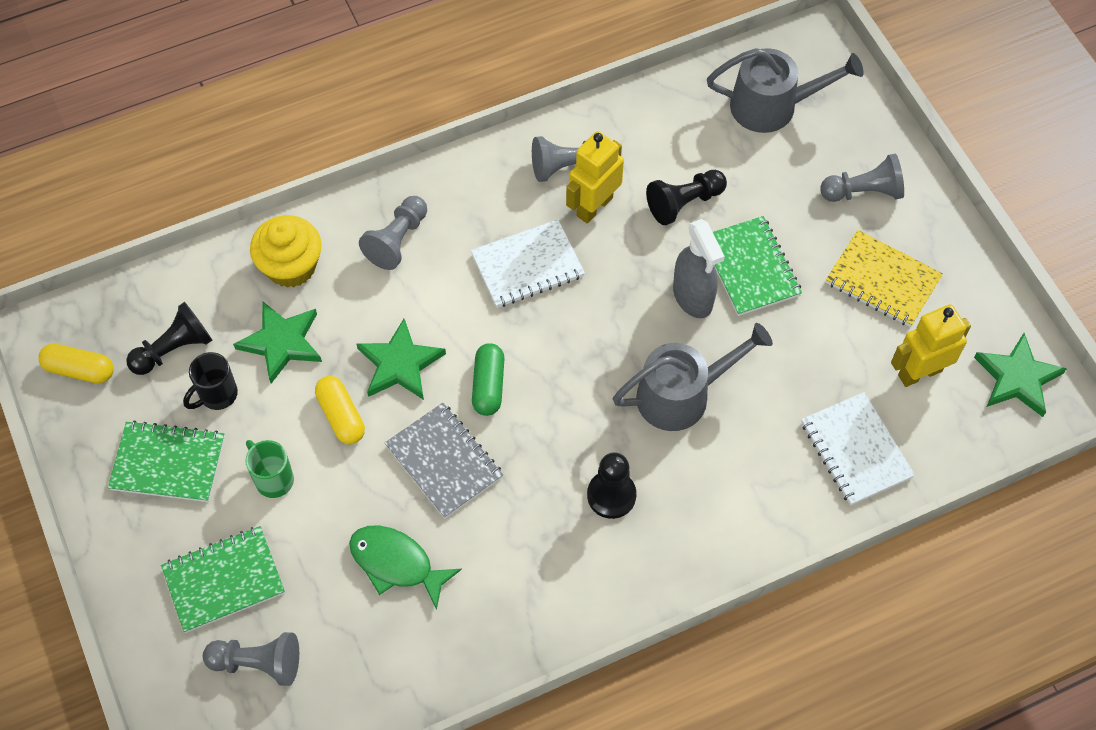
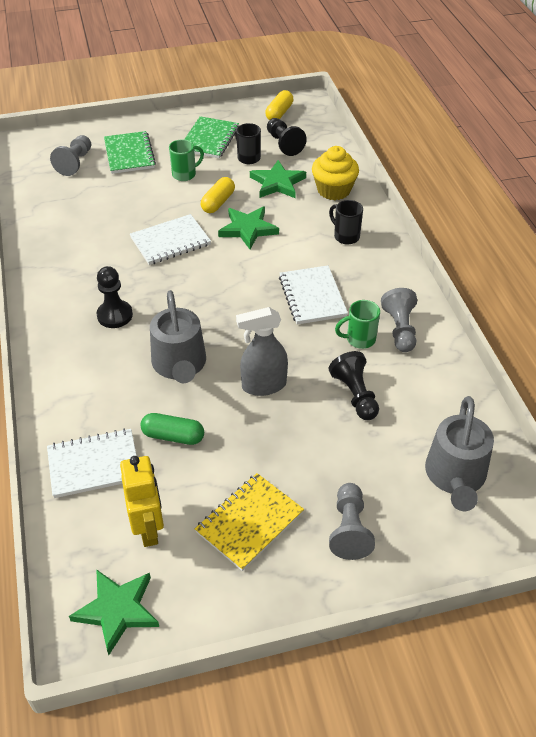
camera: 100 degrees right, 15 degrees down
(341, 416) = (218, 202): yellow capsule -> yellow capsule turned 45 degrees counterclockwise
(396, 564) = (110, 216): green fish -> none
(397, 240) = (345, 236): grey pawn -> black mug
(444, 461) = (170, 241): grey notebook -> white notebook
(488, 385) = (219, 267): green capsule -> green capsule (173, 436)
(594, 206) = (359, 339): yellow robot -> green mug
(750, 267) = (283, 427): green notebook -> none

